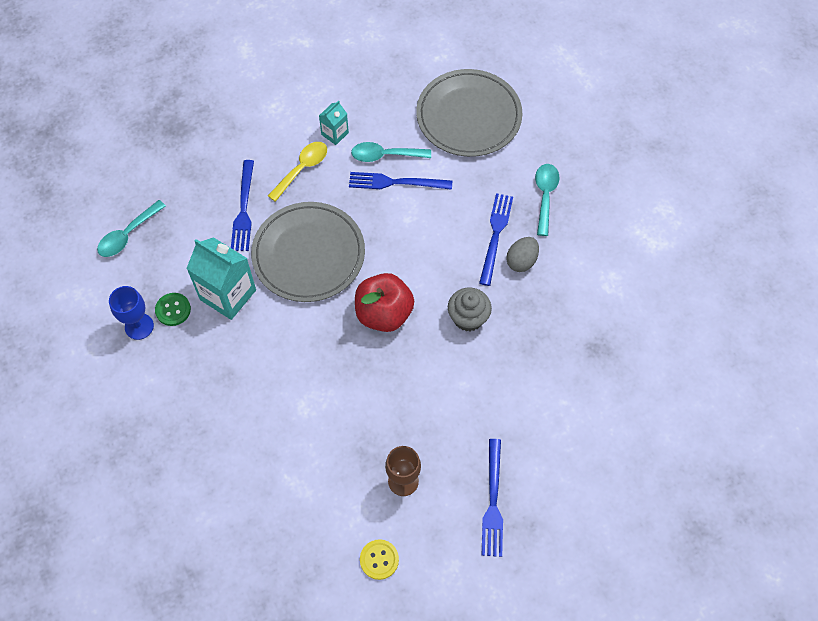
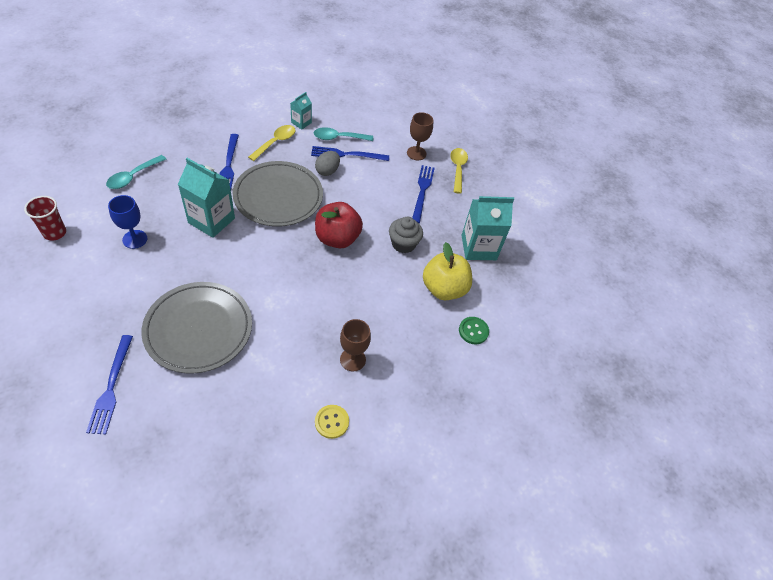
camera: 10 degrees left, 10 degrees down
(46, 322) = (55, 233): none -> red cup
(173, 310) = (165, 229): green button -> green button (473, 331)
(468, 116) = (400, 118): grey plate -> grey plate (198, 329)
(489, 174) = (416, 153): none -> brown goblet
(493, 501) = (428, 376): blue fork -> blue fork (111, 386)
(517, 381) = (444, 289): none -> yellow apple
(521, 261) = (442, 208): grey egg -> grey egg (327, 171)
(545, 196) = (457, 169): turquoise spoon -> yellow spoon
(566, 319) = (478, 247): none -> turquoise carton

